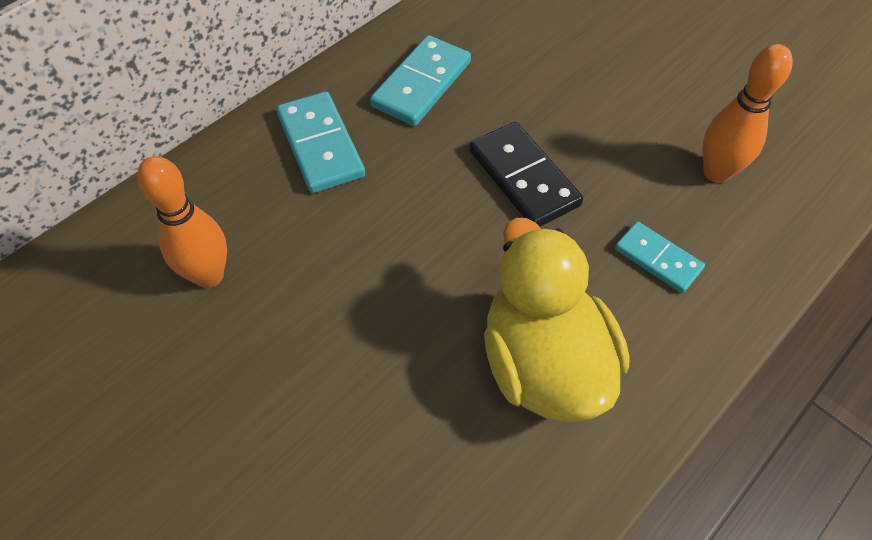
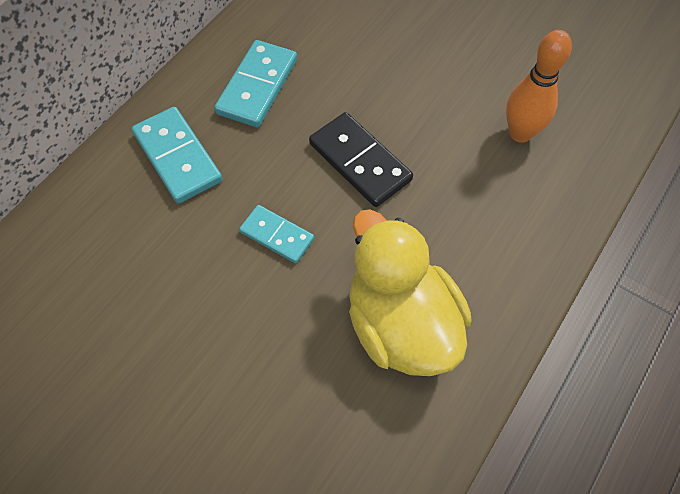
camera: 10 degrees left, 5 degrees up
(209, 275) = (101, 293): orange bowling pin -> none
(657, 259) = (481, 218): turquoise domino -> turquoise domino (277, 235)

